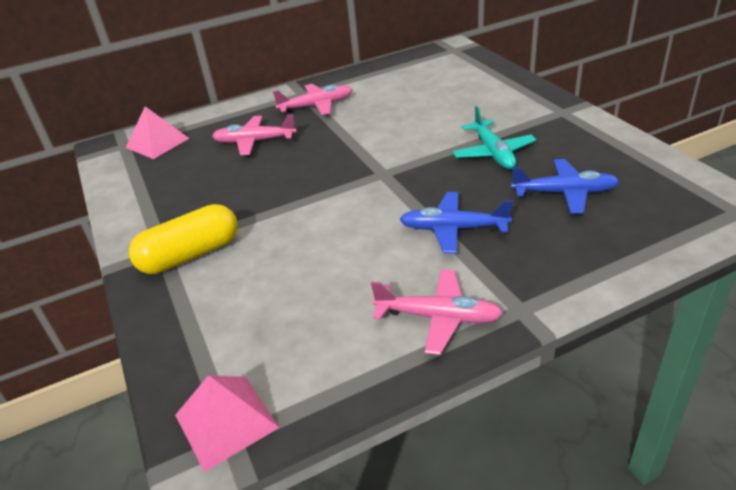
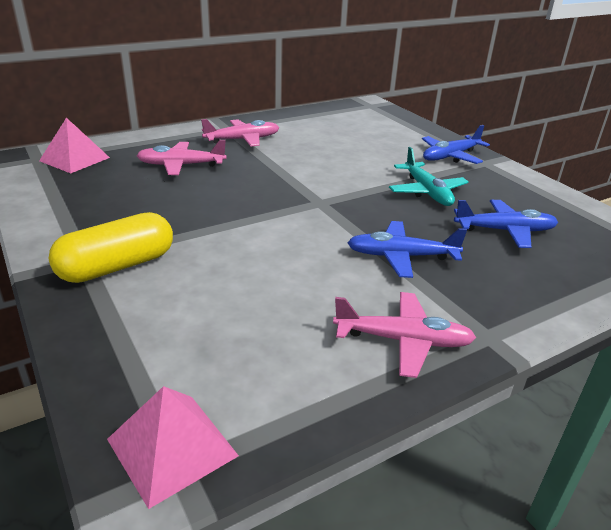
camera: 10 degrees left, 5 degrees down
(527, 107) = (451, 156): none -> blue plane

